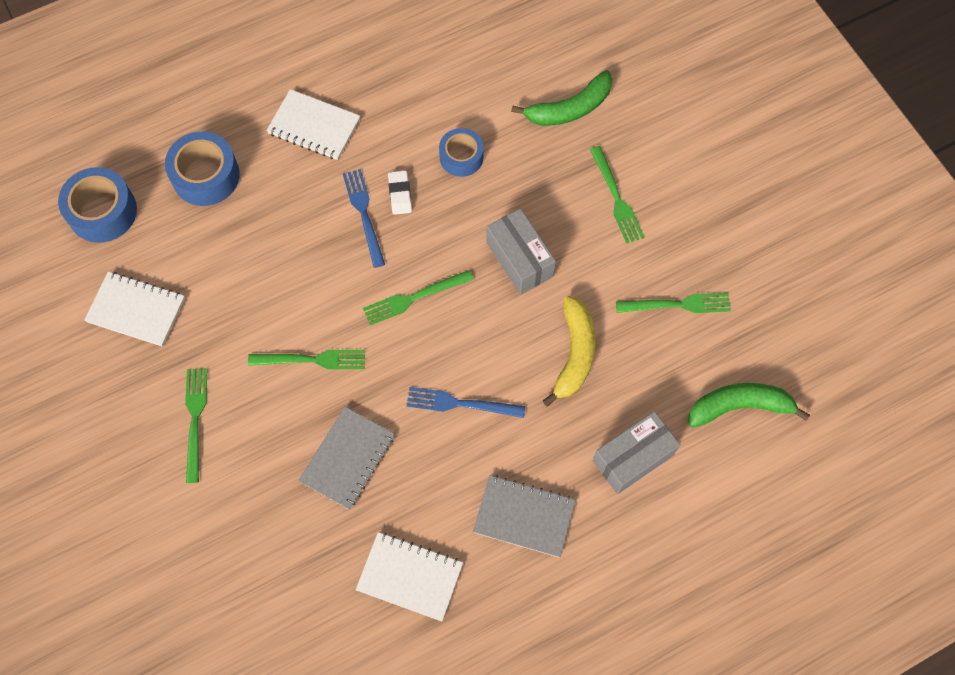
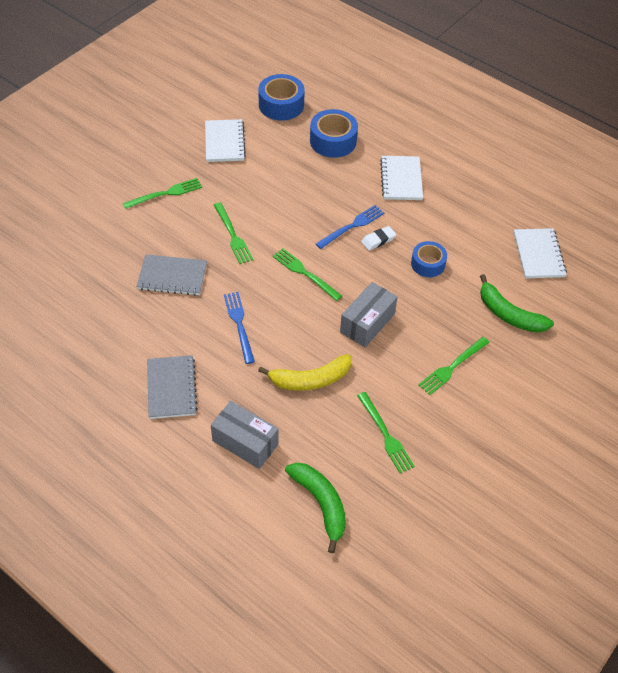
camera: 65 degrees right, 15 degrees down
(410, 577) = (103, 337): white notebook -> white notebook (538, 255)

